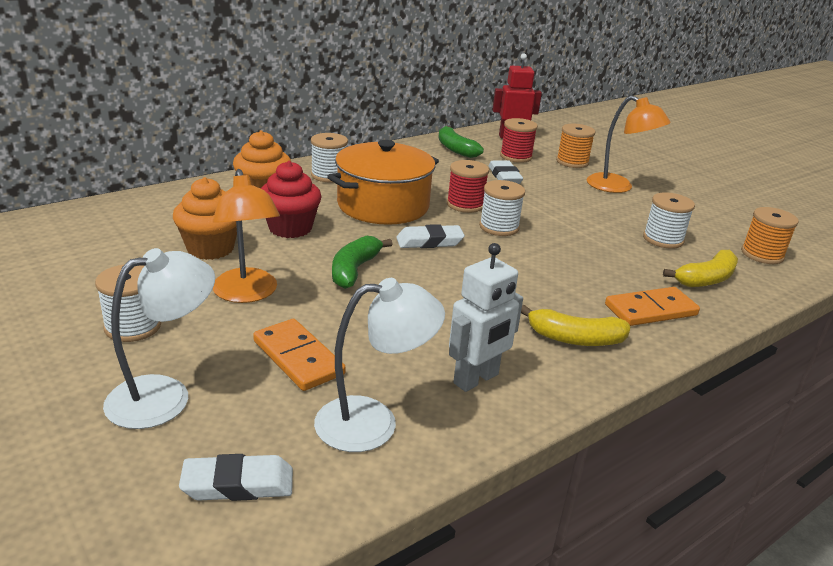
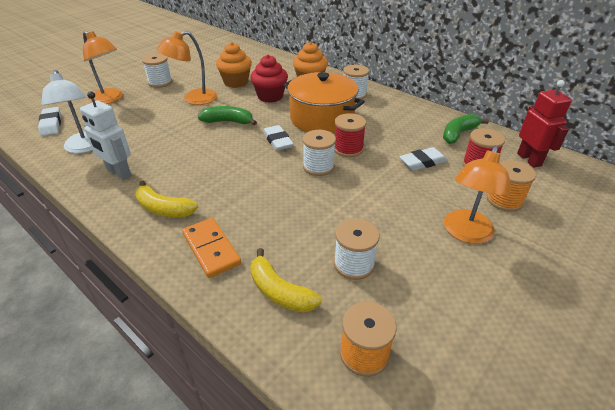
camera: 80 degrees right, 10 degrees up
(165, 395) = (110, 99): white lamp -> orange lamp
(298, 358) = (138, 121): orange domino -> none
(575, 339) = (164, 209): yellow banana -> yellow banana turned 60 degrees counterclockwise

